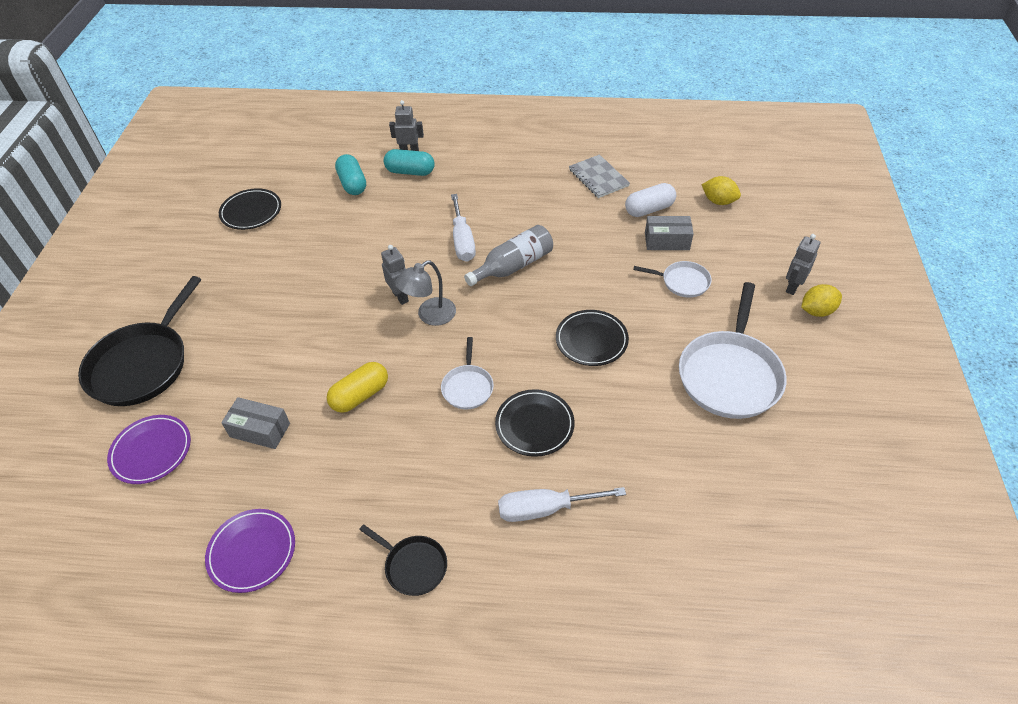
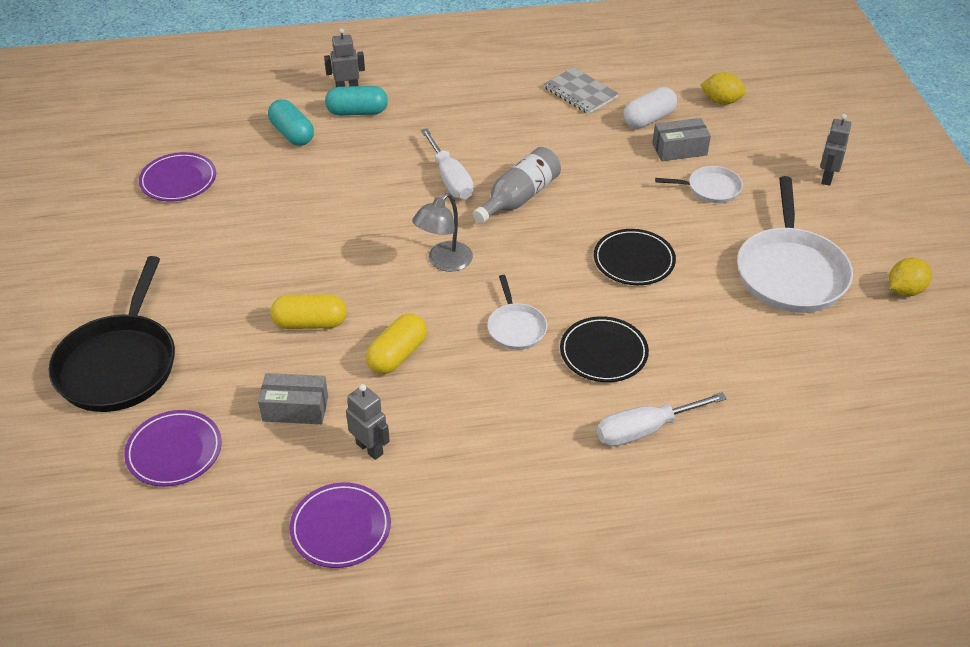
camera: 15 degrees left, 5 degrees down
(251, 212) = (178, 180): black plate -> purple plate
(302, 353) = (310, 323): none -> yellow capsule
(400, 296) = (401, 247): grey robot -> grey robot (370, 448)
(413, 566) = (526, 508): black pan -> none
(816, 311) = (858, 198): yellow lemon -> yellow lemon (905, 290)

